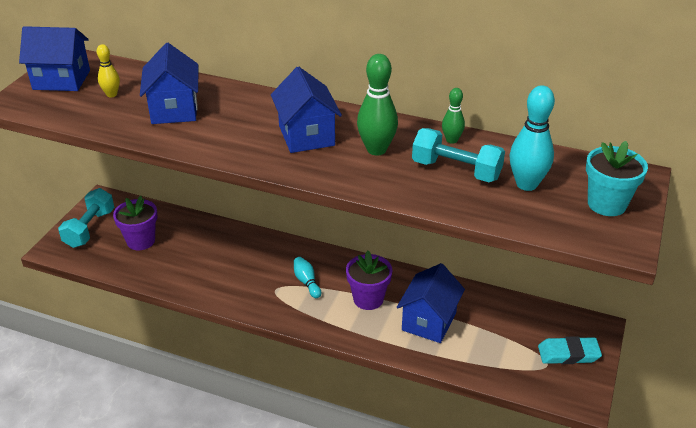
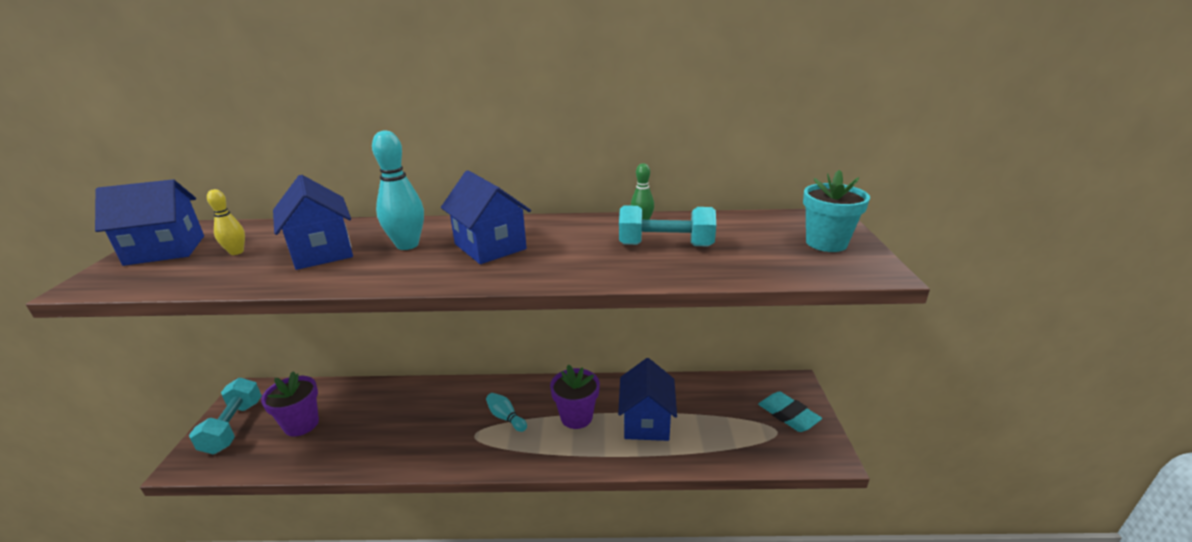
camera: 20 degrees left, 10 degrees down
(376, 149) = (573, 244): green bowling pin -> none
(526, 184) = (741, 242): turquoise bowling pin -> turquoise bowling pin (407, 245)
(568, 354) = (788, 415): turquoise eraser -> turquoise eraser turned 75 degrees clockwise

